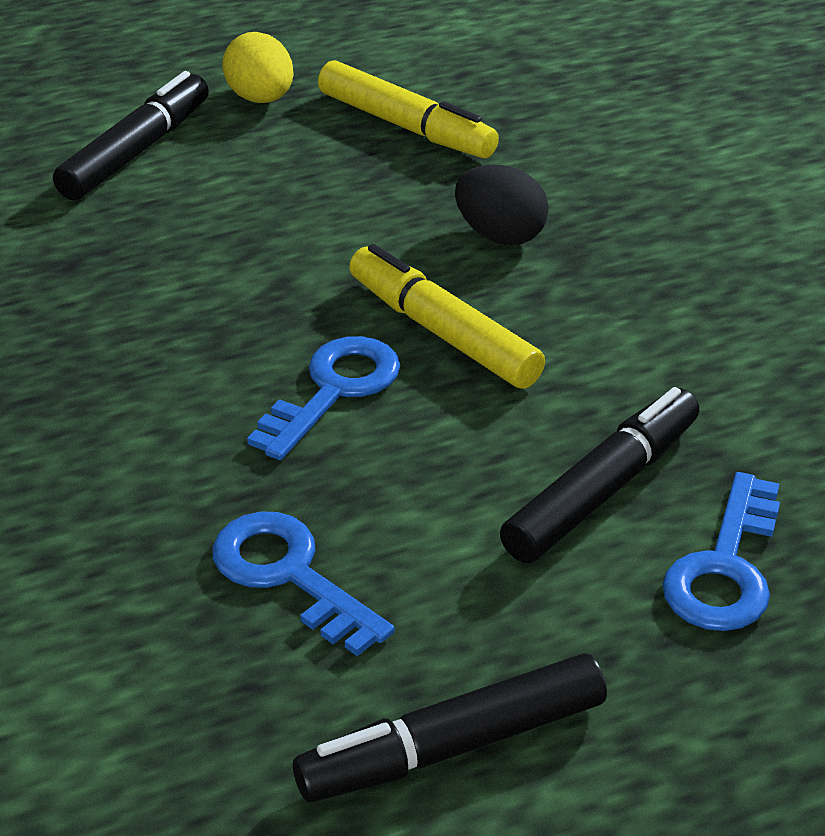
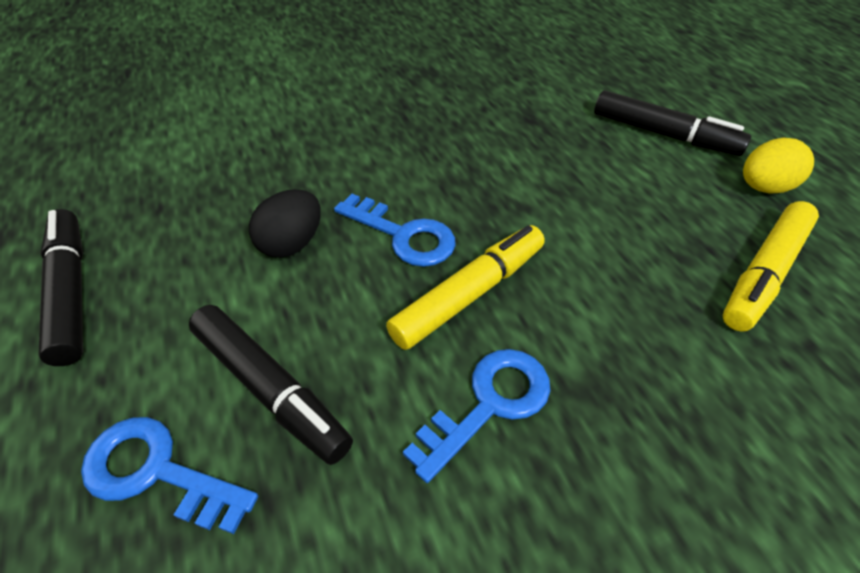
camera: 90 degrees right, 10 degrees up
(289, 575) = (236, 220): blue key -> blue key (489, 404)
(500, 235) = (610, 335): black egg -> black egg (292, 243)

